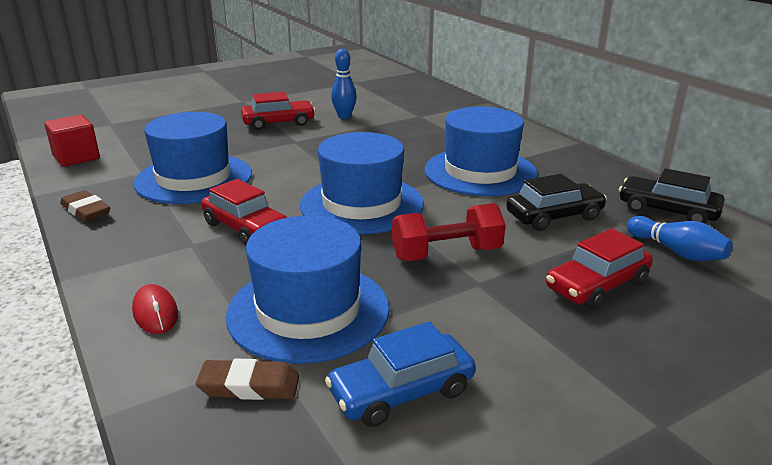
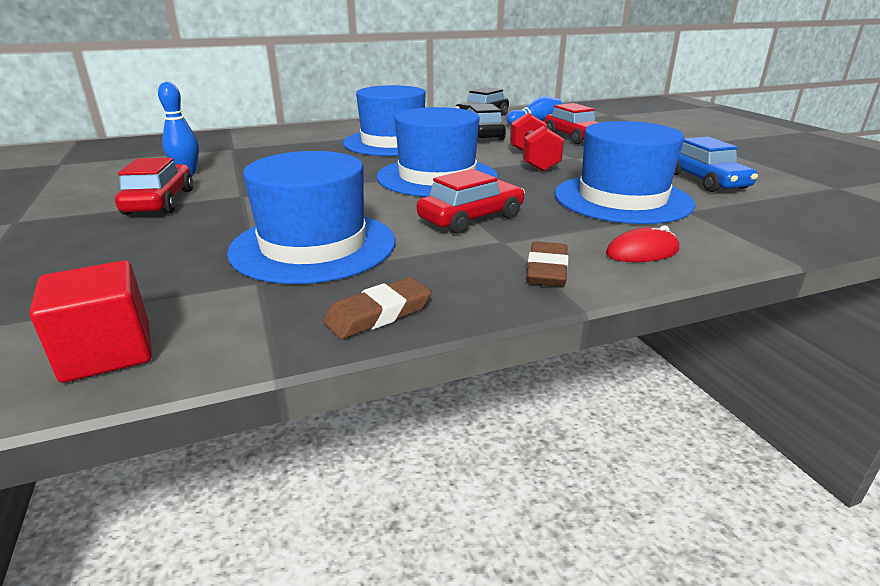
camera: 80 degrees left, 0 degrees up
(249, 385) = (726, 216): brown eraser -> brown eraser (546, 270)

